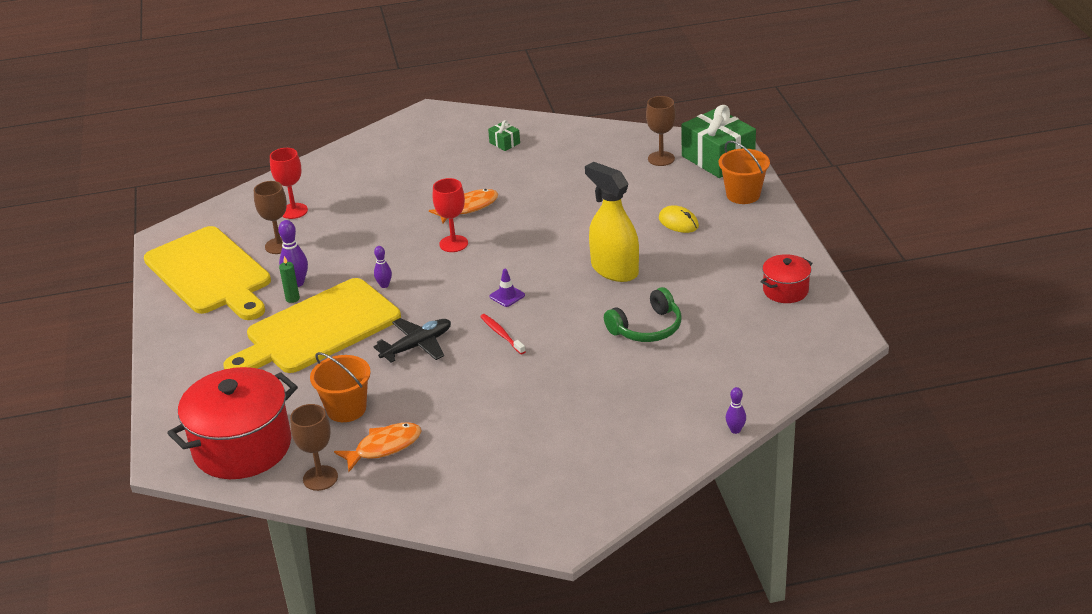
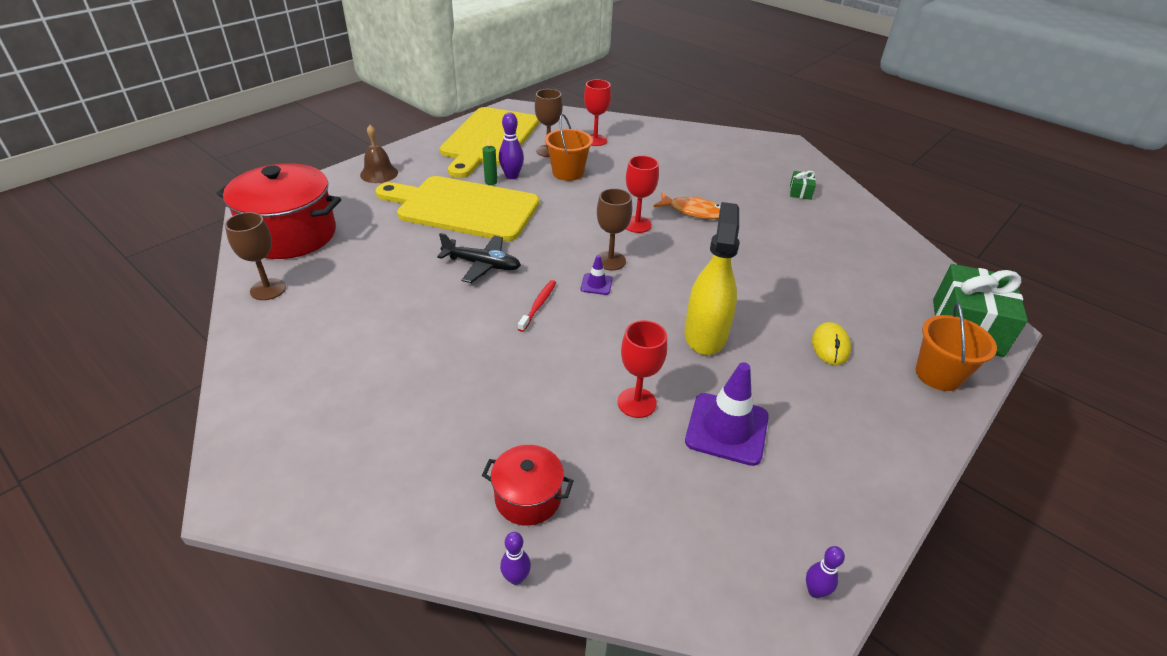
camera: 50 degrees right, 5 degrees up
(191, 364) = (379, 173): none -> brown bell
(346, 409) = (369, 264): orange bucket -> orange bucket (568, 173)
(384, 285) = (547, 214): purple bowling pin -> purple bowling pin (815, 591)
(384, 447) = (328, 306): orange fish -> none
(647, 328) = (636, 403): green headphones -> red goblet
(661, 159) = (909, 288): brown goblet -> brown goblet (610, 261)
(704, 301) = (727, 429): none -> purple traffic cone
(785, 290) = (822, 498): red pot -> red pot (528, 497)

